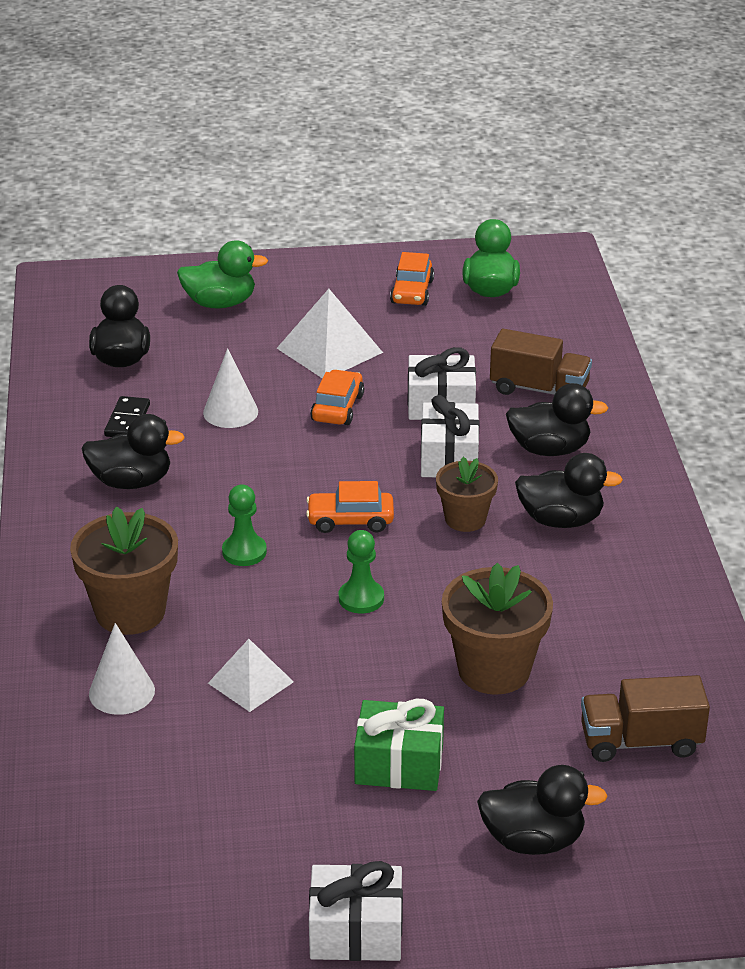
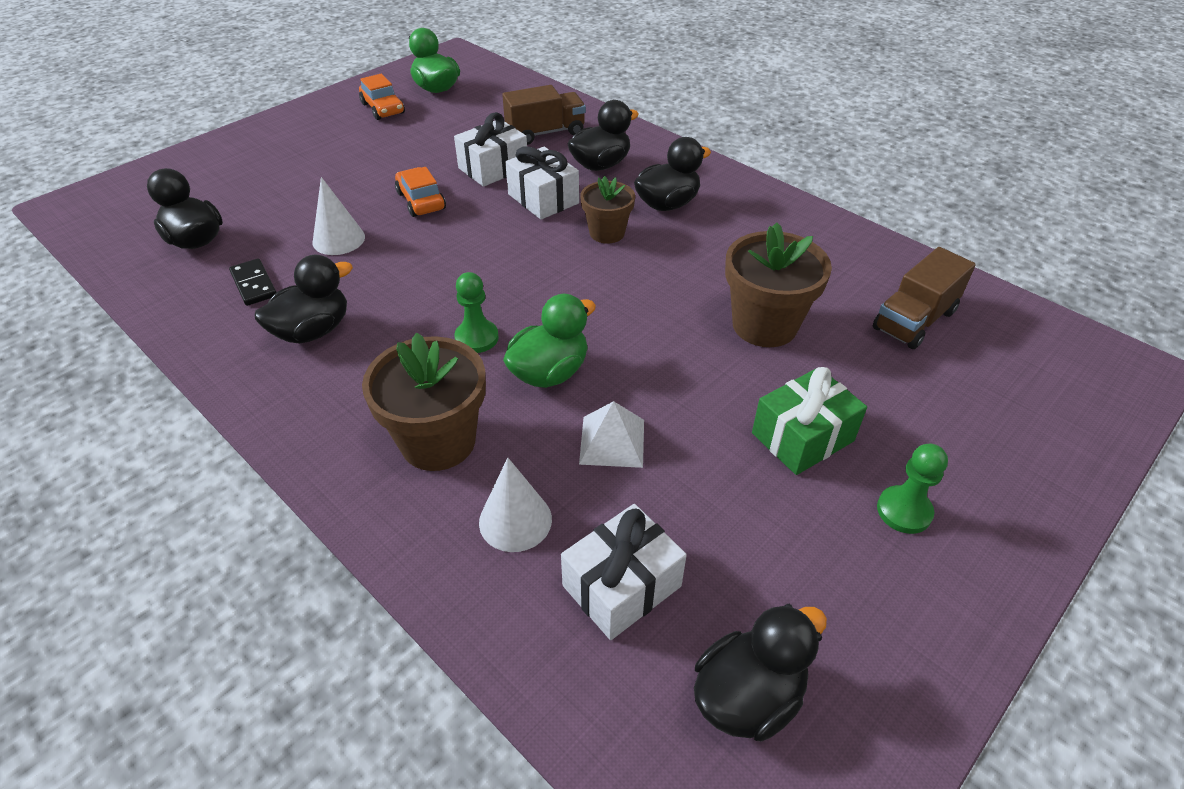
camera: 40 degrees left, 10 degrees up
(220, 303) = (240, 168): green duck -> green duck (549, 372)
(329, 350) = (367, 166): white pyramid -> none
(350, 520) = (529, 273): orange car -> none
(356, 932) = (969, 608): white gift -> white gift (622, 586)
(361, 598) = (609, 325): green pawn -> green pawn (904, 511)
(533, 840) = (961, 435): black duck -> black duck (748, 696)

